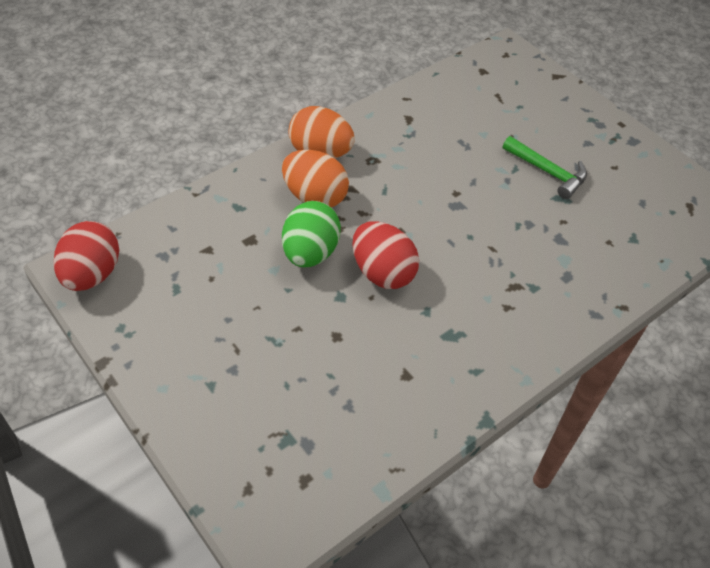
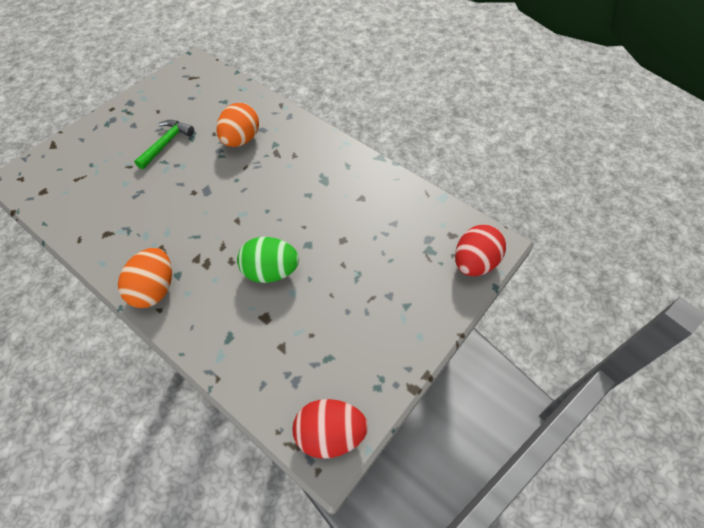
camera: 100 degrees left, 5 degrees up
(315, 197) = (210, 281): orange egg -> orange egg (241, 140)
(382, 272) = (280, 223): red egg -> red egg (474, 263)

